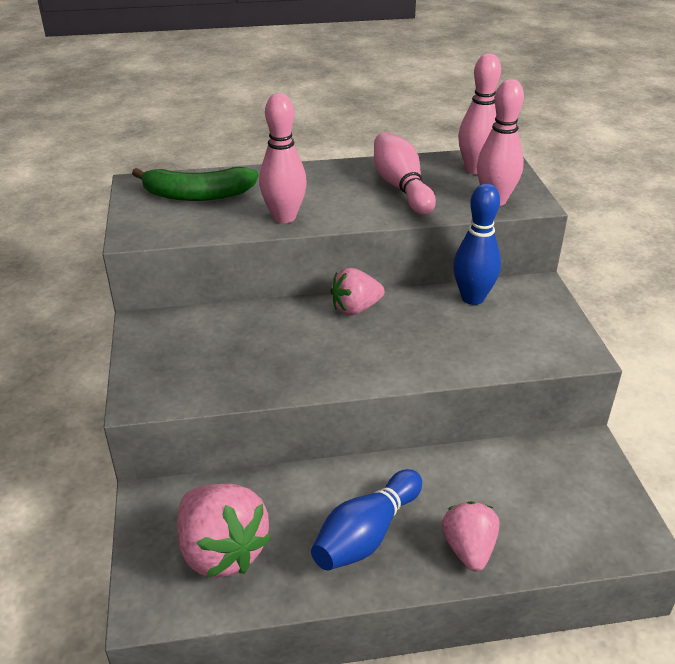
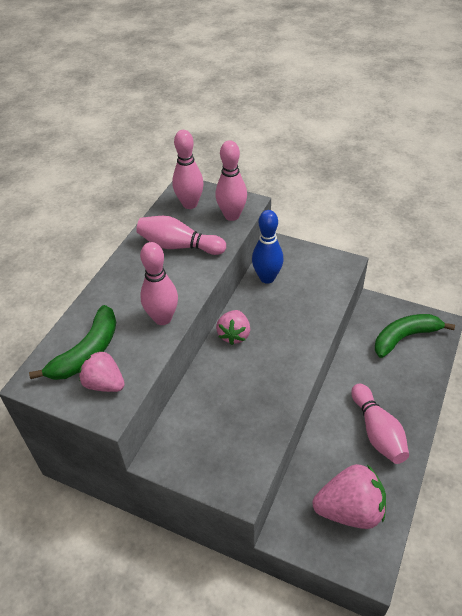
camera: 55 degrees left, 10 degrees up
(366, 534) = (377, 431): blue bowling pin -> pink bowling pin
(468, 549) = (411, 392): pink strawberry -> pink strawberry (104, 384)
(564, 504) = (405, 337): none -> green banana

